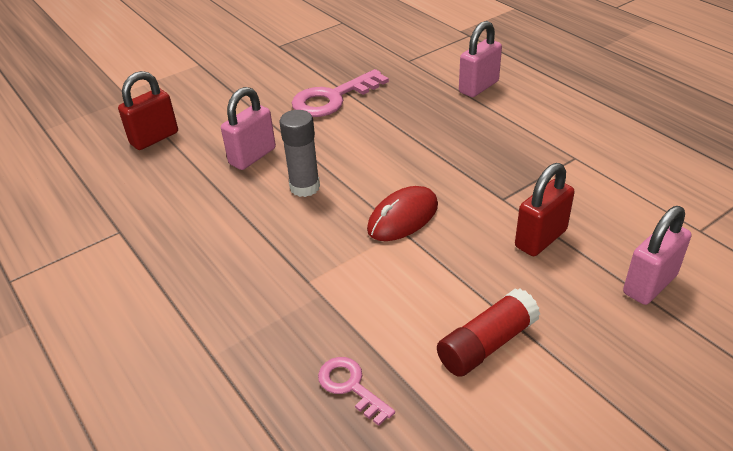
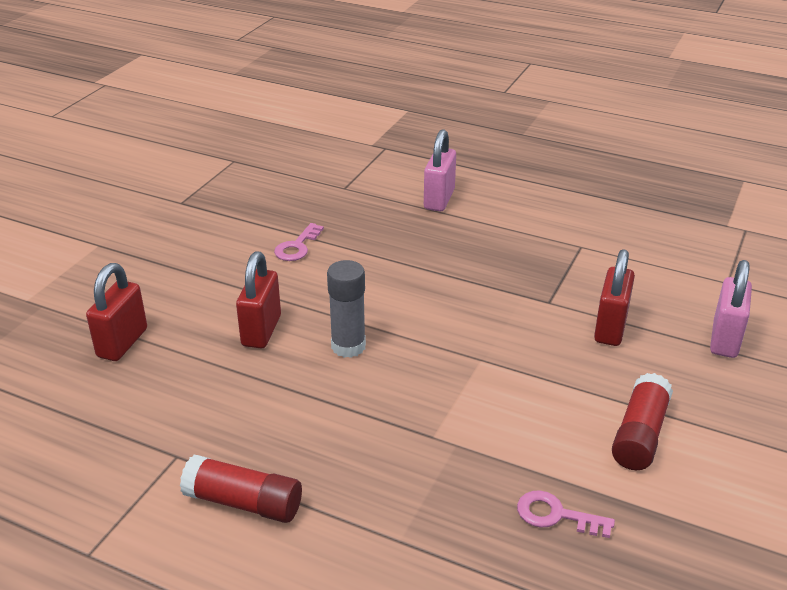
camera: 30 degrees left, 5 degrees down
(131, 282) = (244, 502): none -> red glue stick
(252, 156) = (261, 331): pink padlock -> red padlock
(332, 98) = (297, 247): pink key -> pink key, size x0.56
(403, 217) = (473, 346): red mouse -> none

